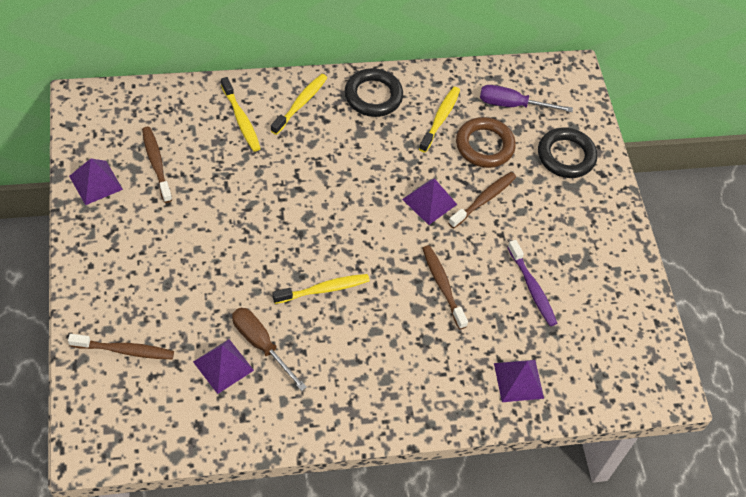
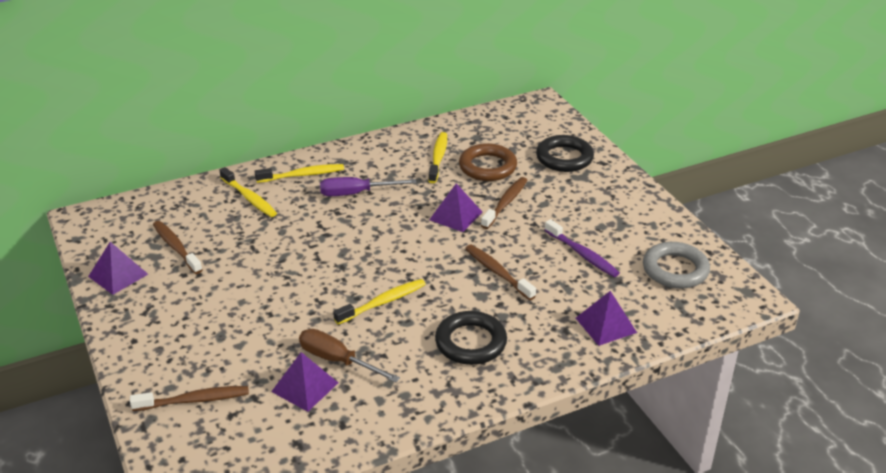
camera: 10 degrees left, 20 degrees down
(300, 104) = (302, 175): yellow toothbrush -> yellow toothbrush turned 60 degrees clockwise
(373, 96) = (369, 155): black ring -> black ring (471, 342)
(513, 105) = (499, 135): purple screwdriver -> purple screwdriver (356, 193)
(613, 334) = (675, 270): none -> grey ring

